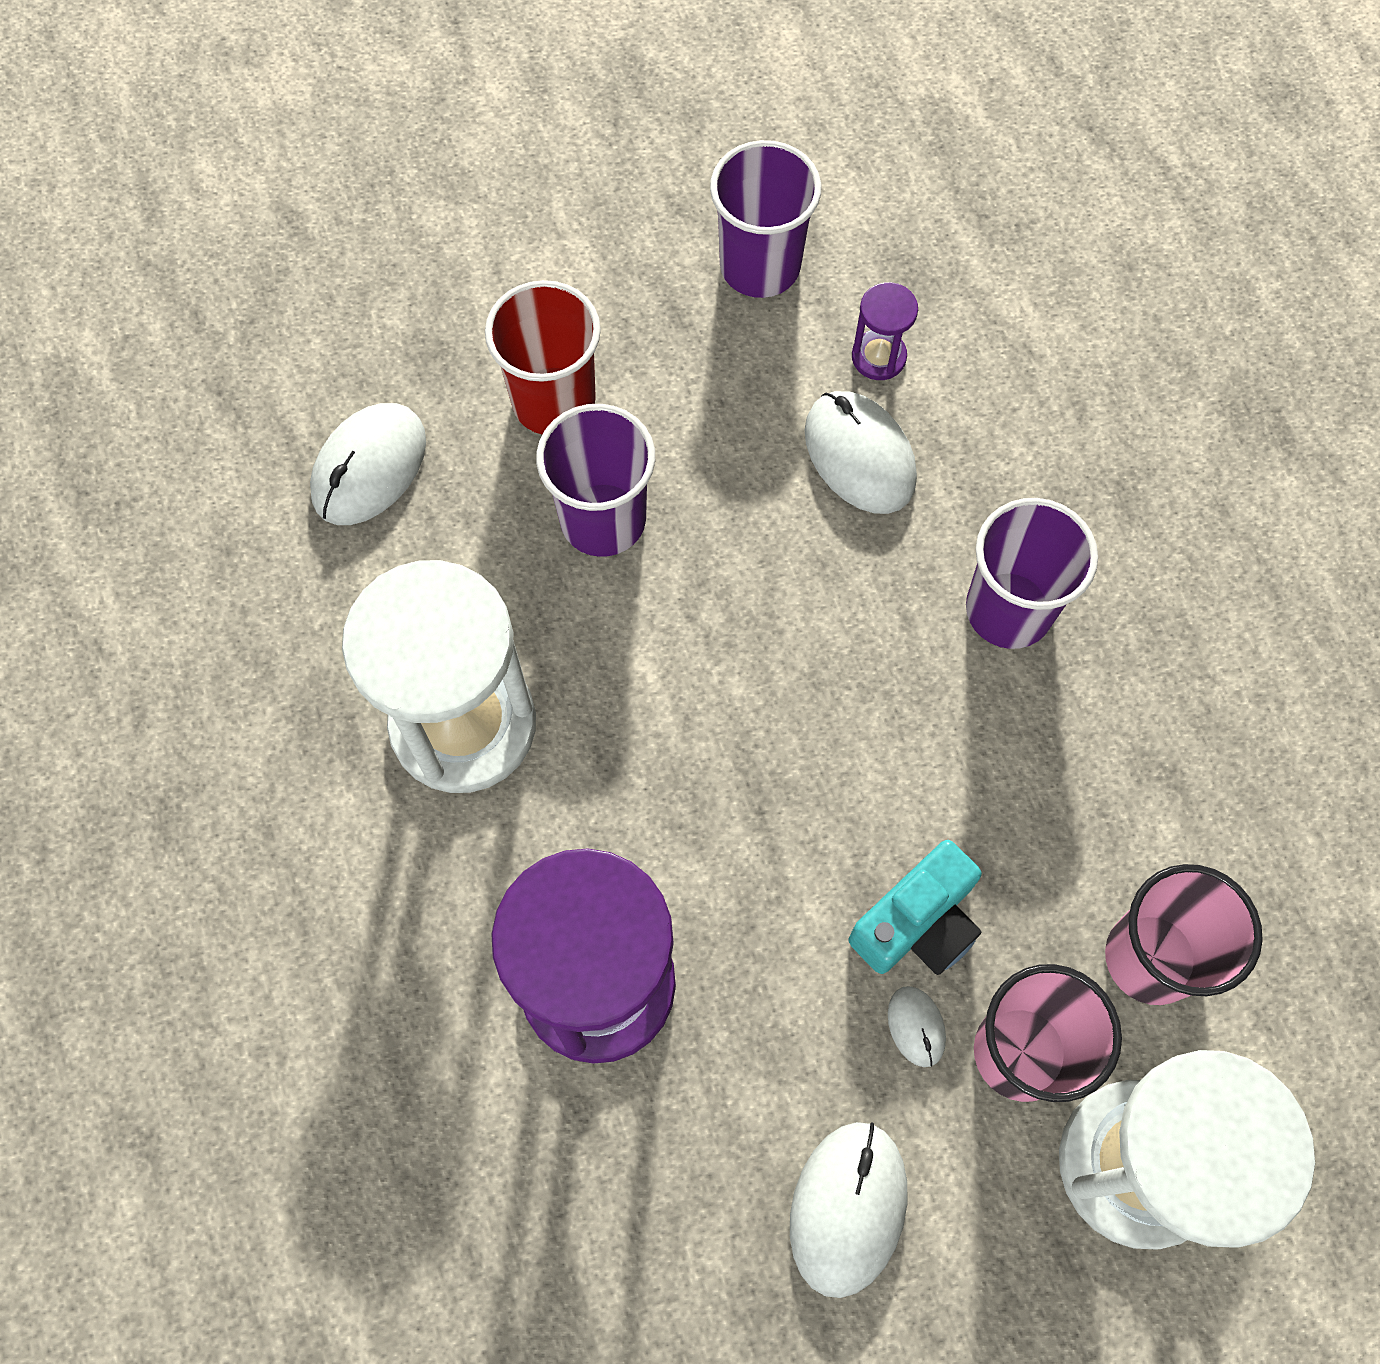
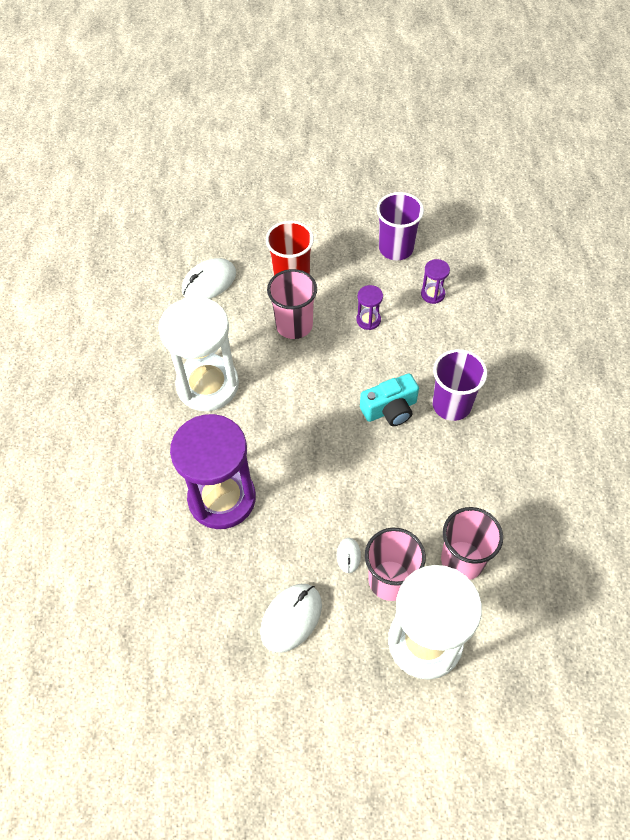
camera: 20 degrees right, 10 degrees down
(603, 519) = (294, 325): purple cup -> pink cup
(762, 459) = (368, 320): none -> purple hourglass
(860, 455) = (410, 329): white mouse -> none
(917, 923) = (365, 515): turquoise camera -> turquoise camera (390, 409)

